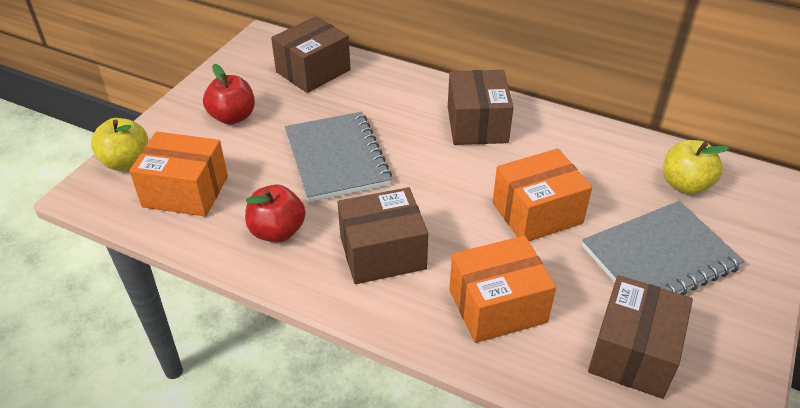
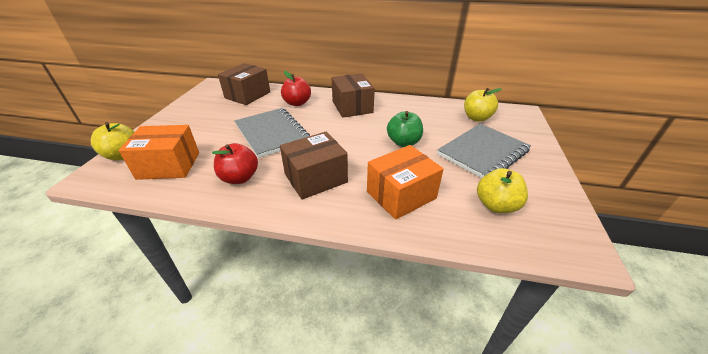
camera: 15 degrees left, 5 degrees down
(233, 117) = (199, 122): red apple -> red apple (297, 103)
(537, 213) = (403, 142): orange box -> green apple
(633, 353) = (496, 205): brown box -> yellow apple

